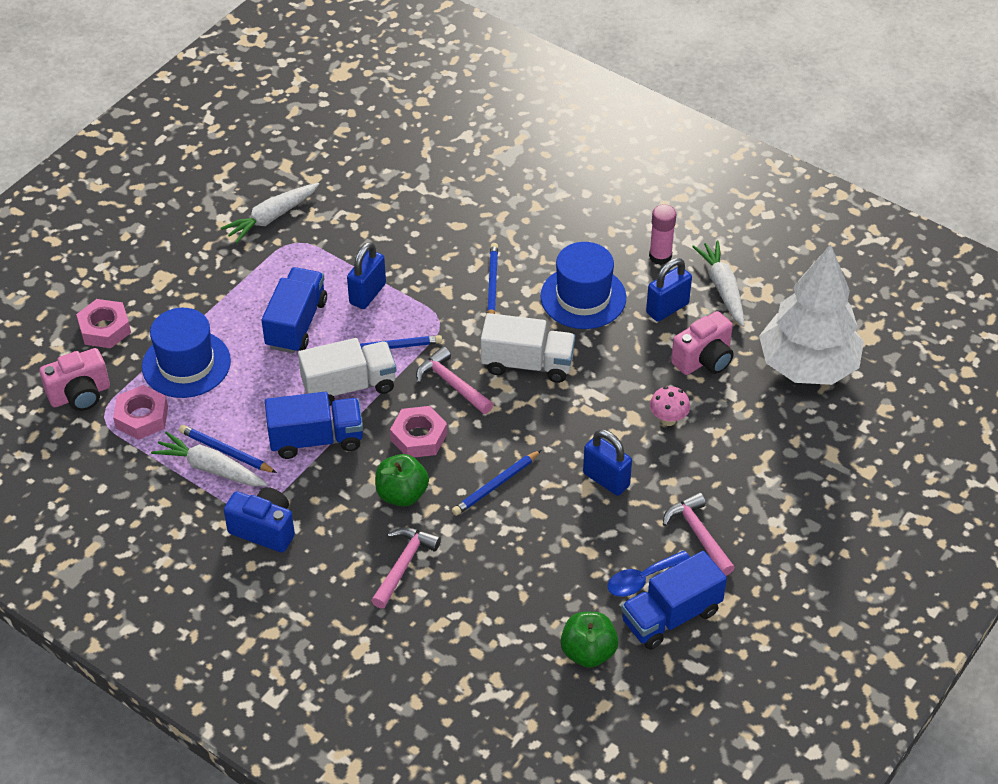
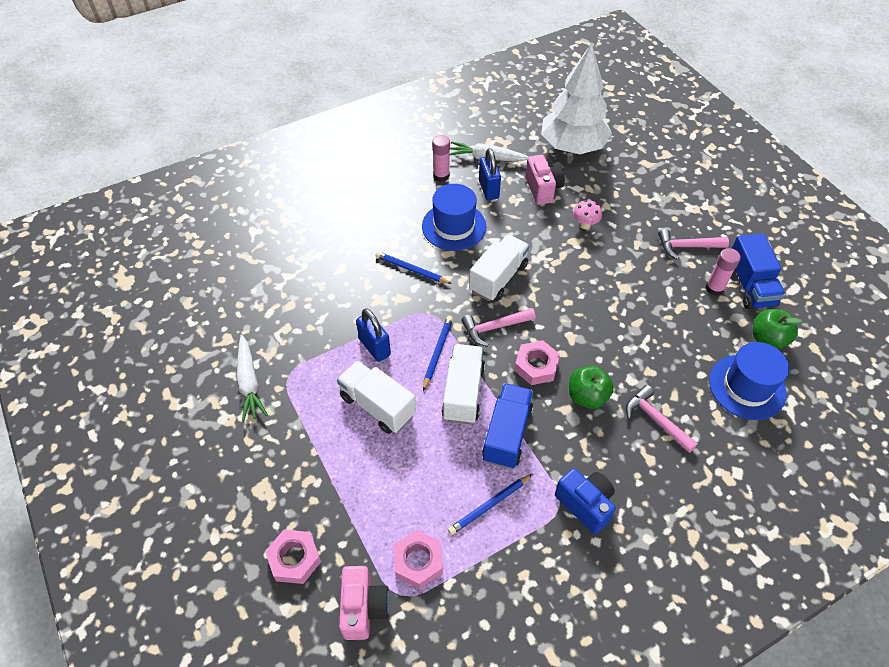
camera: 65 degrees left, 5 degrees up
(186, 364) = (375, 503): blue hat -> blue hat (747, 387)
(211, 468) = (502, 523): white carrot -> none
(264, 529) = (585, 504): blue camera -> blue camera turned 90 degrees clockwise
(296, 324) = (377, 406): blue truck -> white truck
(496, 485) = (602, 336): blue pencil -> none
(606, 479) = (622, 275): blue padlock -> none
(642, 579) = (714, 288): blue spoon -> pink glue stick

